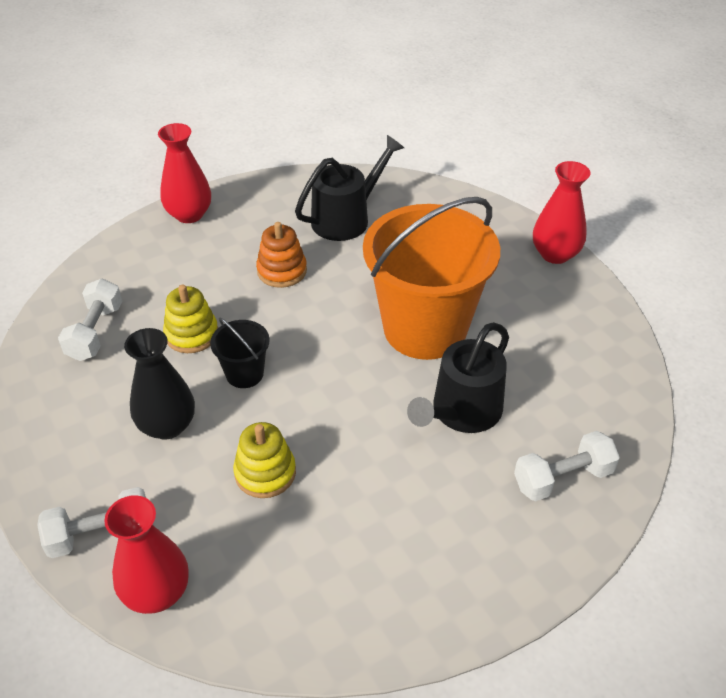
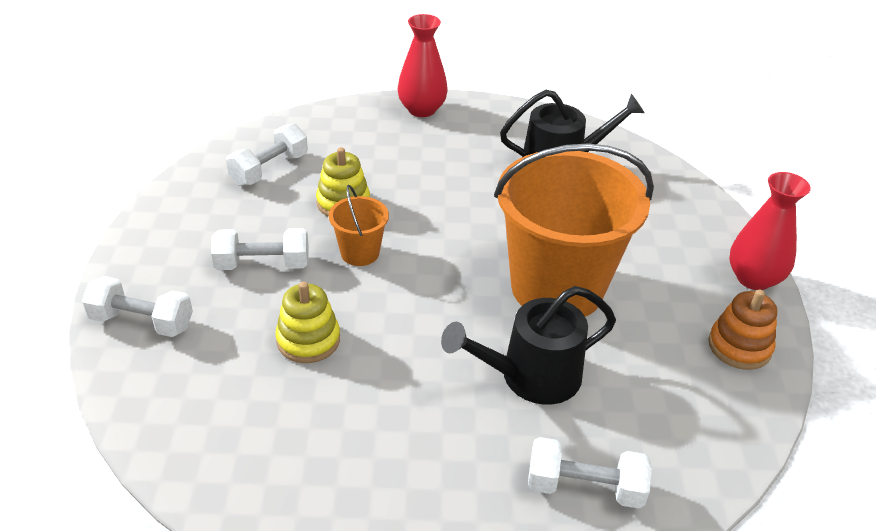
camera: 30 degrees right, 5 degrees down
(157, 592) = (144, 388): red vase -> none
(167, 425) = (263, 264): black vase -> white dumbbell
(244, 374) = (360, 253): black bucket -> orange bucket
(282, 271) = (463, 184): orange stacking toy -> orange stacking toy (739, 347)

